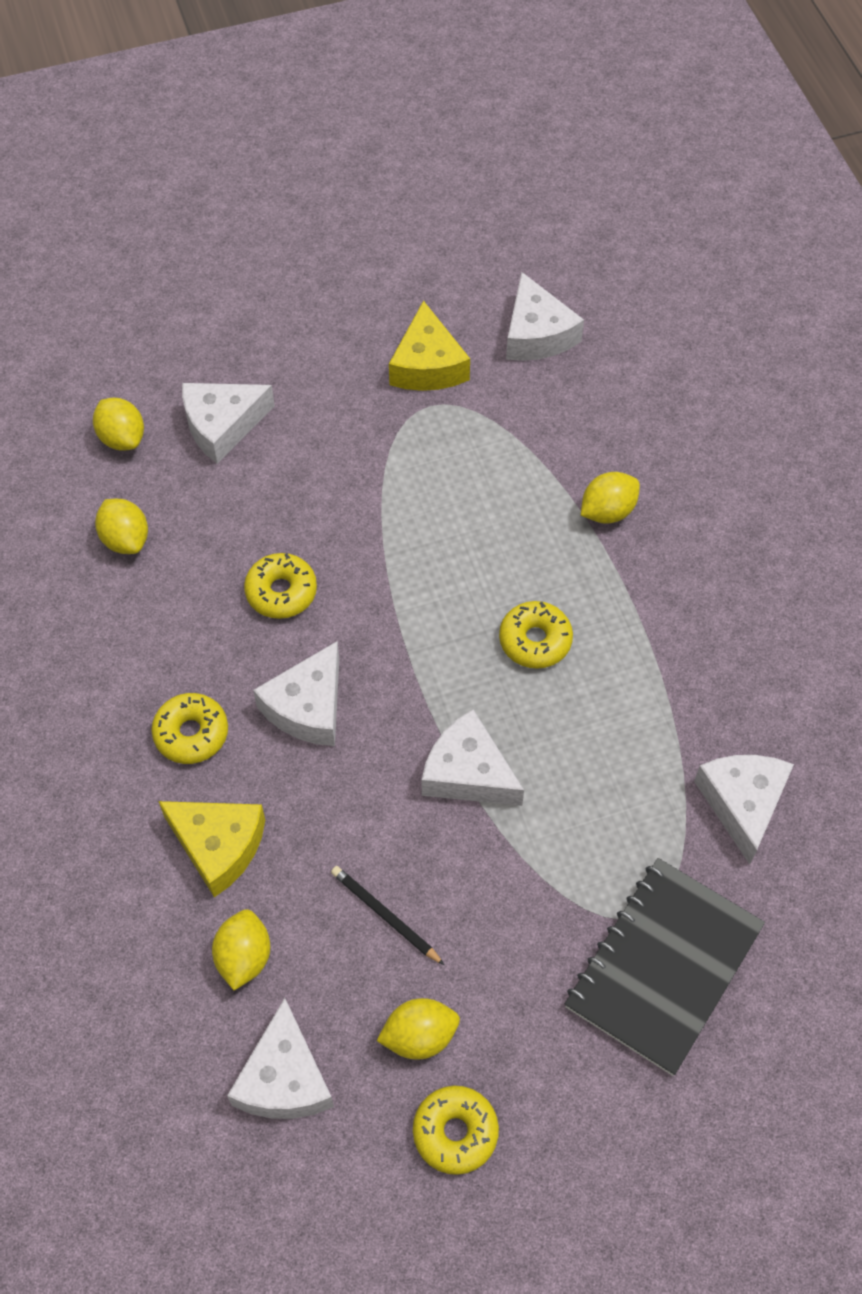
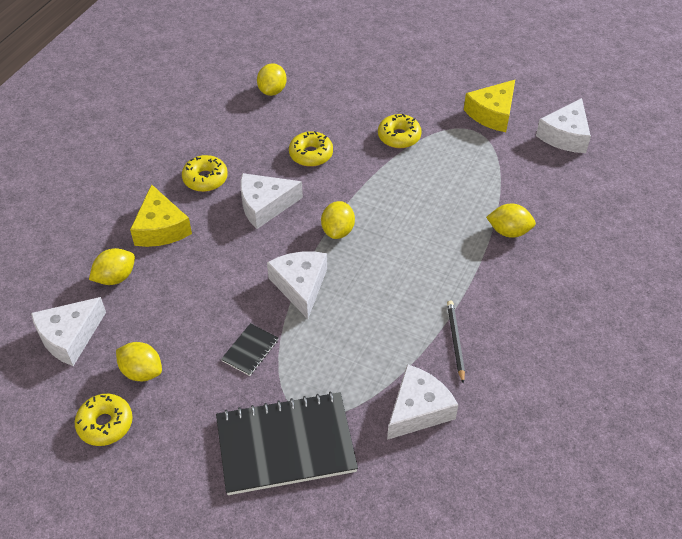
camera: 45 degrees right, 10 degrees down
(122, 438) = (319, 54): yellow lemon -> yellow lemon (338, 231)
(222, 425) = (366, 76): white cheese -> none
(385, 916) = (191, 311): black pencil -> black pencil (455, 341)
(505, 899) = (250, 350): none -> black notebook
(535, 640) = (402, 257): yellow donut -> yellow donut (399, 136)

